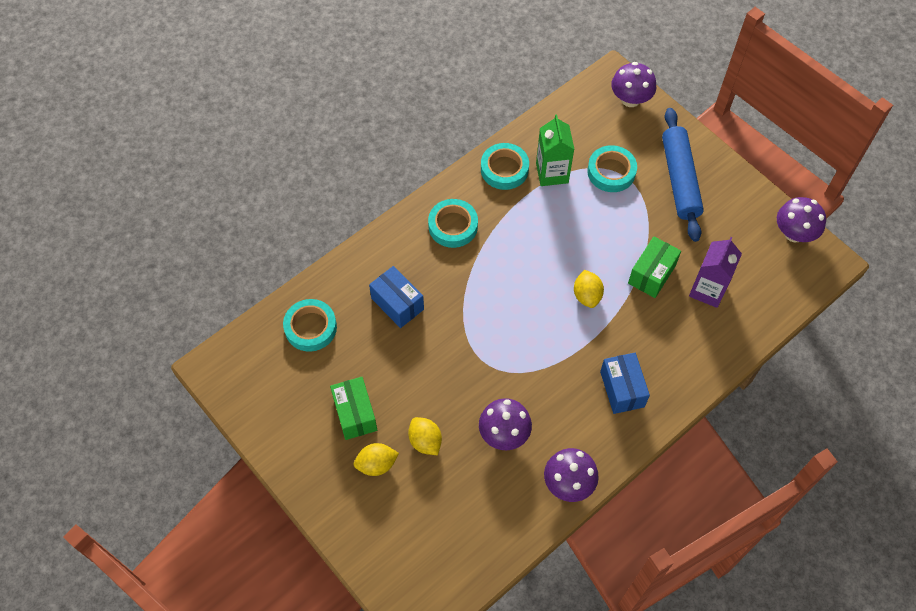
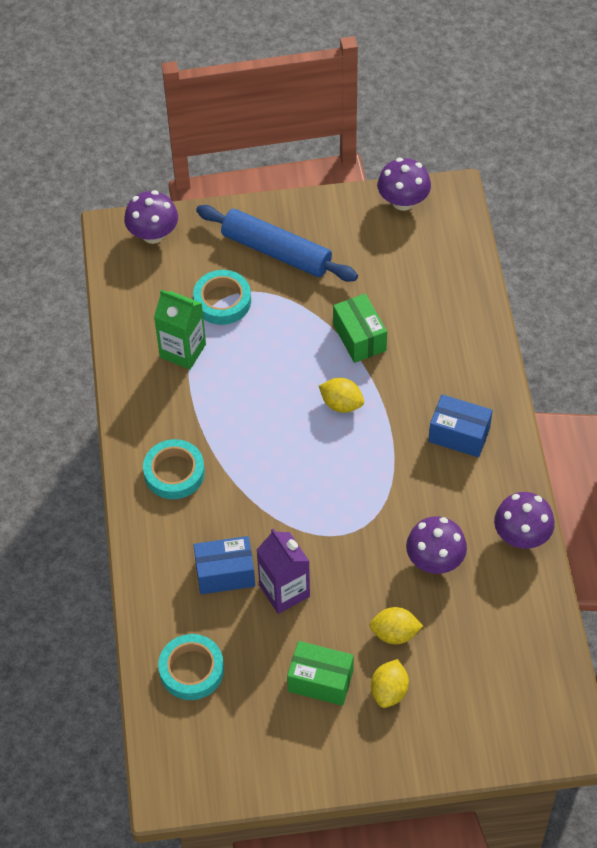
camera: 55 degrees left, 5 degrees down
(504, 169) = (144, 389): turquoise tape -> none
(708, 290) = (409, 304): purple carton -> purple carton (284, 591)

